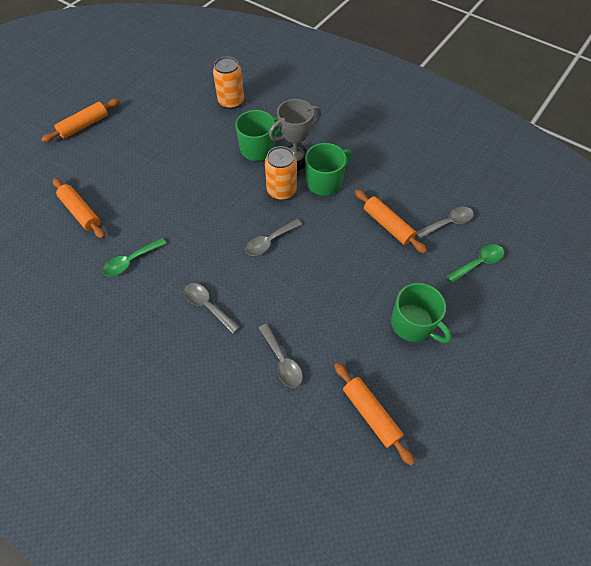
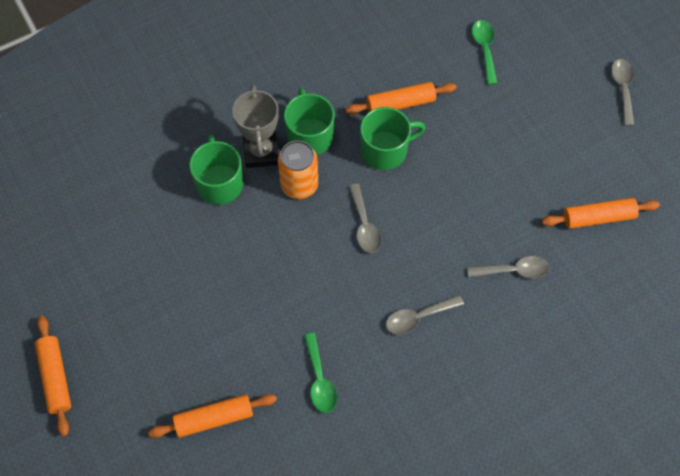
camera: 65 degrees left, 5 degrees up
(231, 102) = (119, 183): orange can -> none
(413, 324) = (524, 138): green mug -> green mug (385, 150)
(448, 223) = (425, 49): grey spoon -> grey spoon (623, 89)

